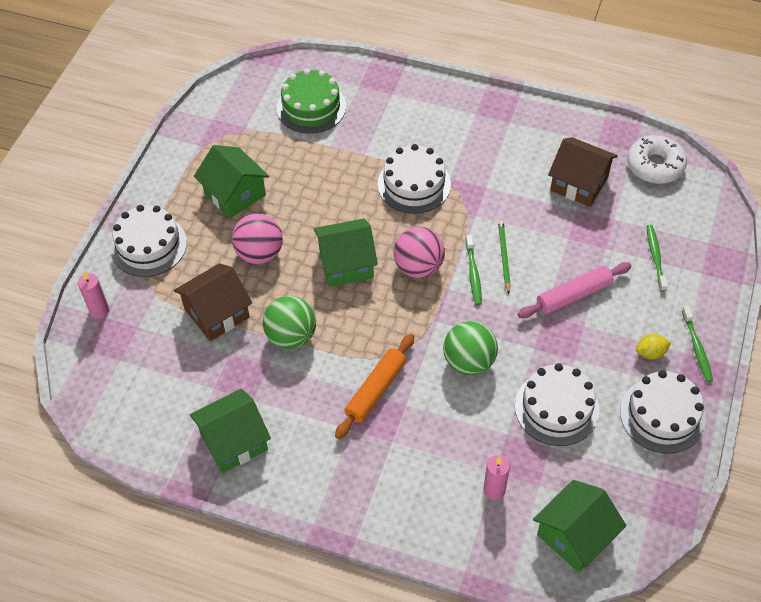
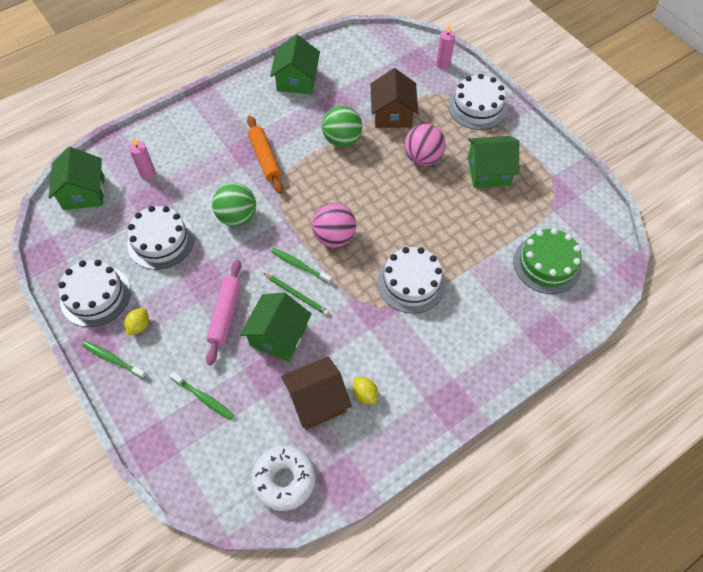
camera: 125 degrees right, 5 degrees up
(346, 264) = (373, 198): green house -> green house (278, 336)
(543, 158) = (365, 394): none -> yellow lemon

